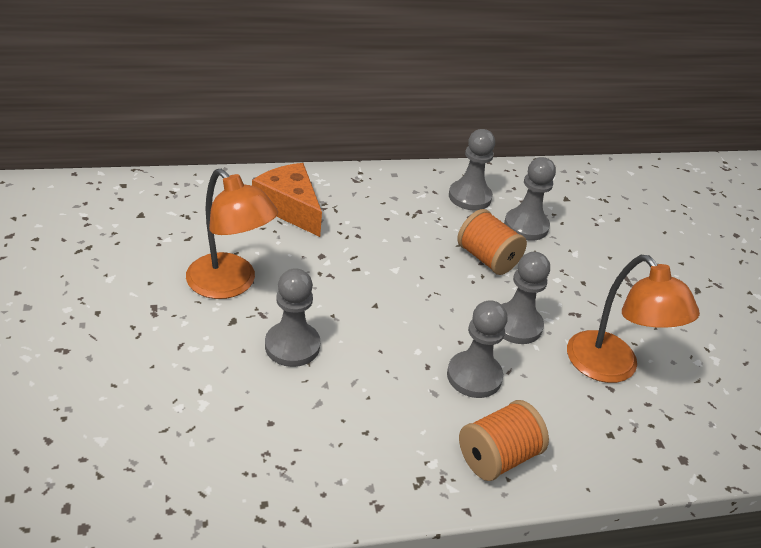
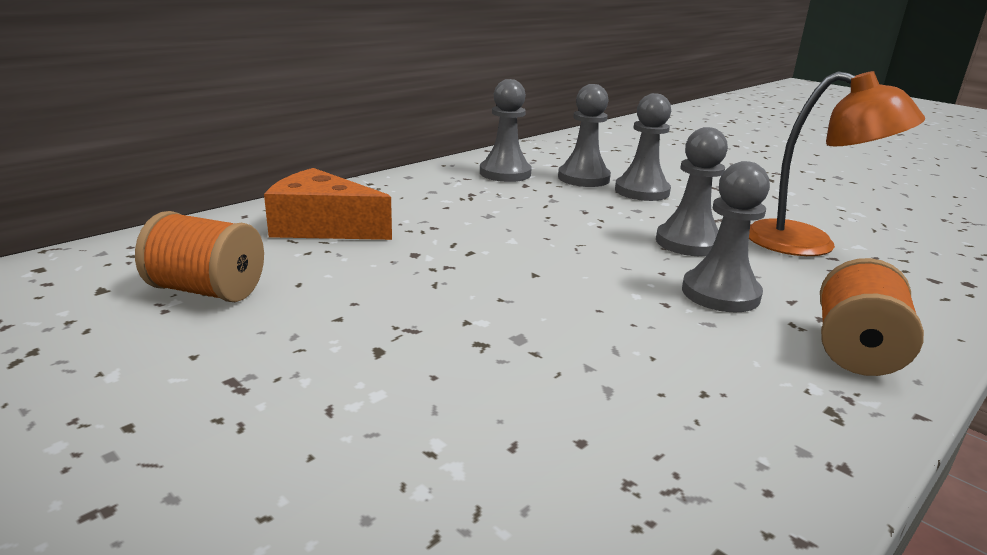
camera: 30 degrees left, 15 degrees down
(230, 284) = (328, 315): orange lamp -> none
(292, 346) = (493, 345): grey pawn -> grey pawn (642, 191)
(487, 259) = (586, 207): orange spool -> orange spool (207, 291)

